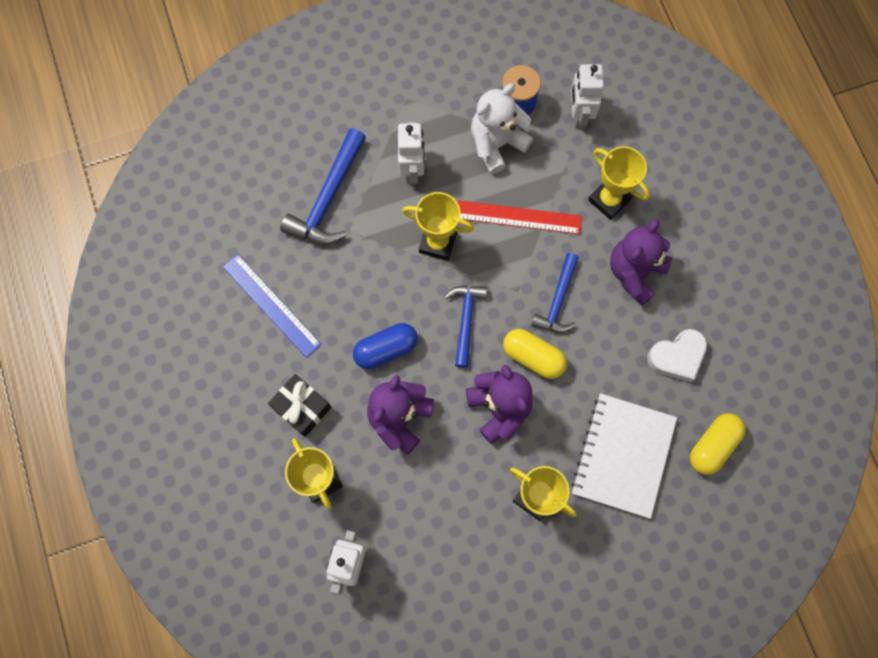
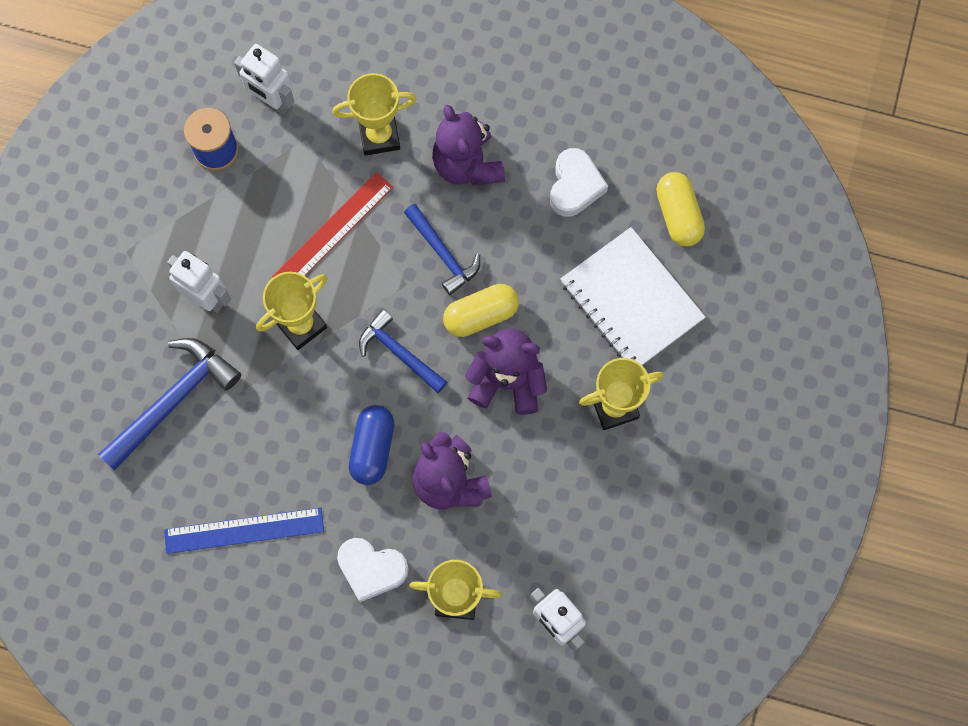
camera: 55 degrees left, 0 degrees up
(302, 407) = (371, 569): black gift -> white heart
(328, 198) = (174, 400): blue hammer -> blue hammer turned 105 degrees counterclockwise
(496, 144) = (242, 199): white teddy bear -> none

